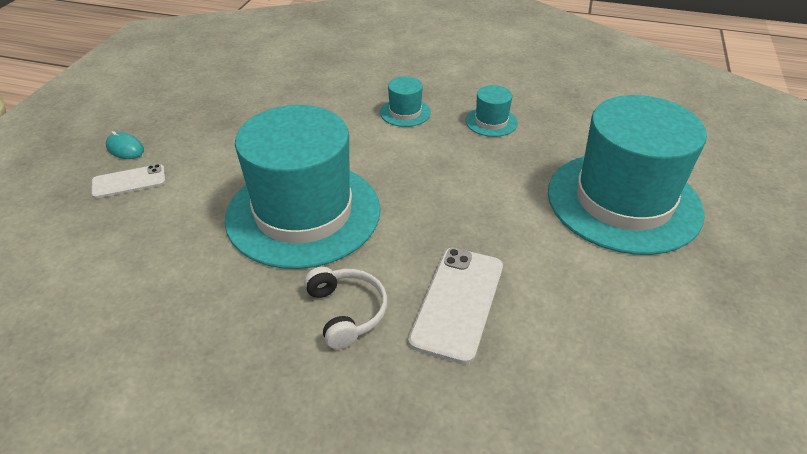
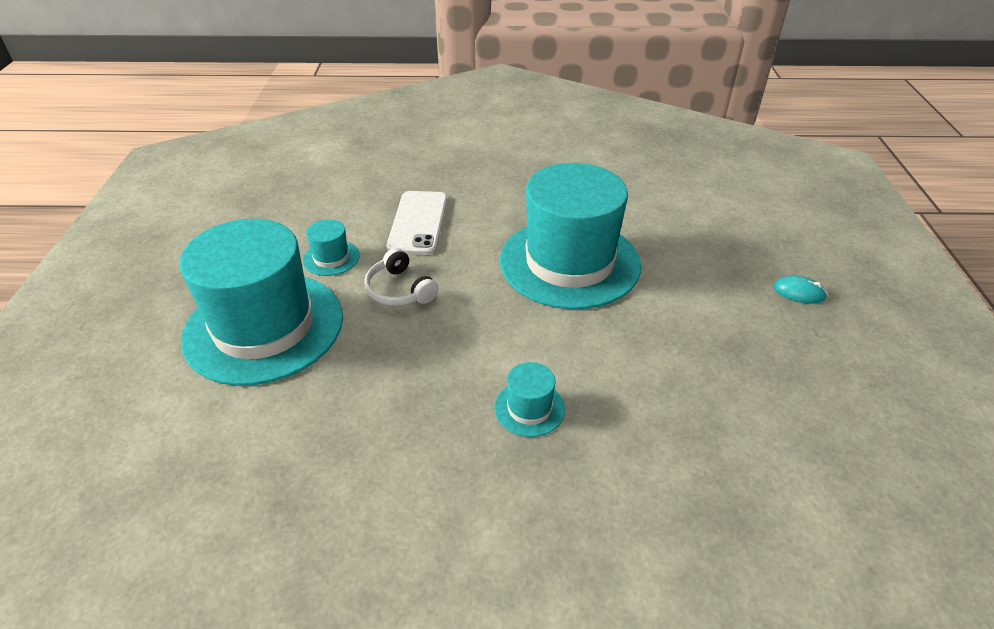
camera: 165 degrees right, 0 degrees up
(129, 182) = (749, 261): white phone -> none
(347, 312) = (494, 206): white headphones -> white headphones (399, 290)
(491, 122) = (409, 415): turquoise hat -> turquoise hat (331, 258)

